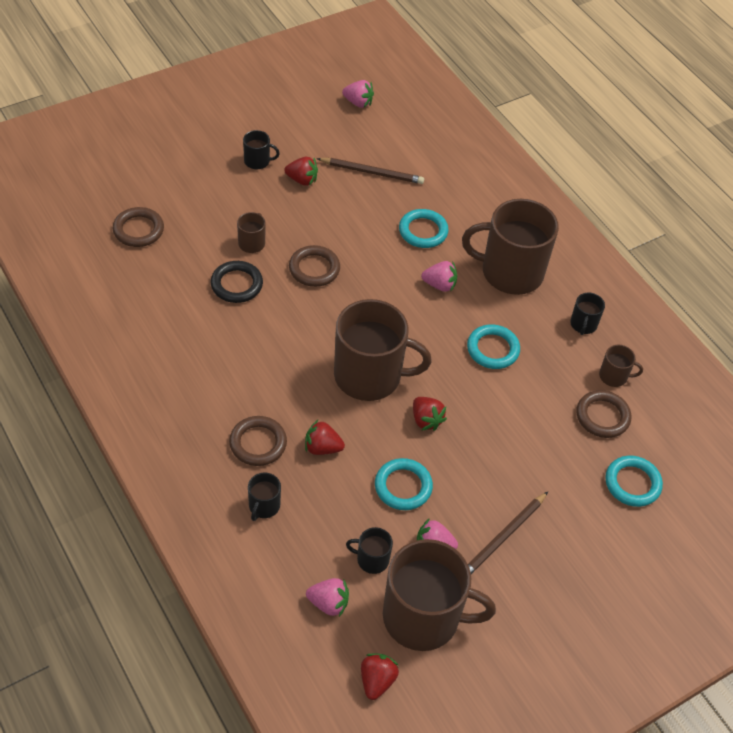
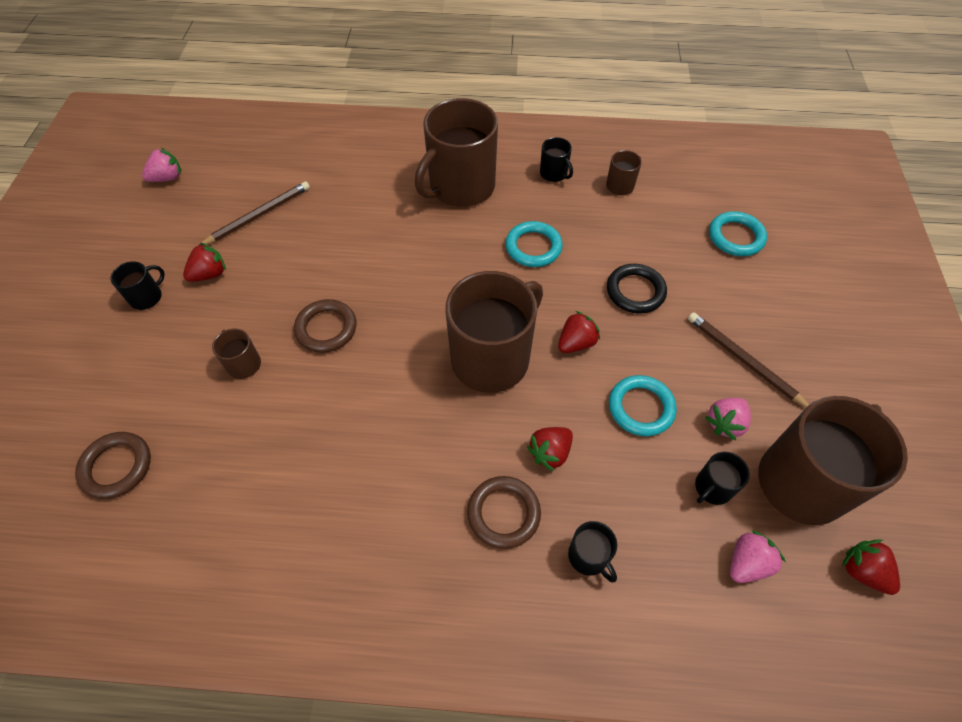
camera: 50 degrees left, 5 degrees up
(236, 284) = (283, 410): black ring -> black ring (635, 291)
(423, 231) = (361, 219): turquoise ring -> none
(426, 420) = (576, 343): red strawberry -> red strawberry turned 45 degrees counterclockwise
(439, 285) = (432, 243): pink strawberry -> none
(503, 537) = (743, 360): brown pencil -> brown pencil turned 150 degrees clockwise
(602, 416) = (656, 216): brown ring -> none

